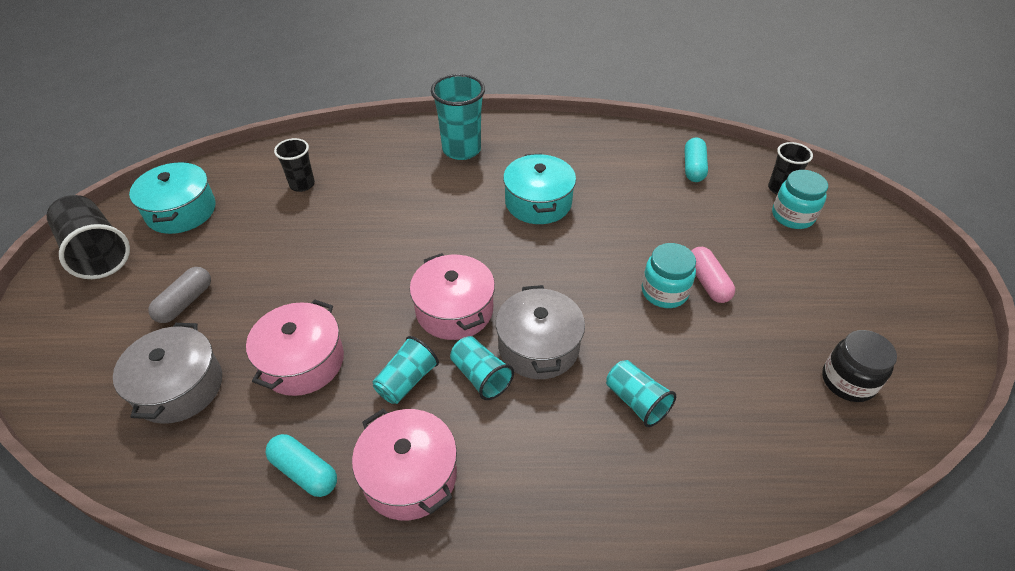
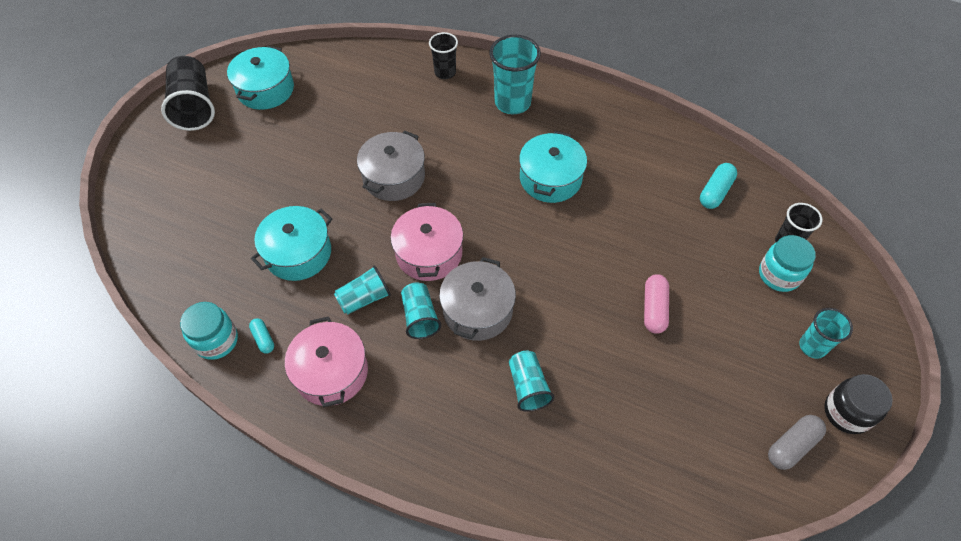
camera: 25 degrees right, 10 degrees up
(179, 387) = (209, 240): grey pot -> grey pot (394, 177)
(185, 302) = (238, 172): grey capsule -> grey capsule (792, 446)
(302, 184) = (365, 95): black cup -> black cup (445, 72)
(302, 361) = (298, 253): pink pot -> turquoise pot
(304, 472) = (263, 339): turquoise capsule -> turquoise capsule, size x0.62
(664, 292) = (610, 303): turquoise jar -> turquoise jar (216, 340)
(848, 381) = (718, 444): black jar -> black jar (847, 412)
(861, 264) = (812, 346): none -> turquoise cup

